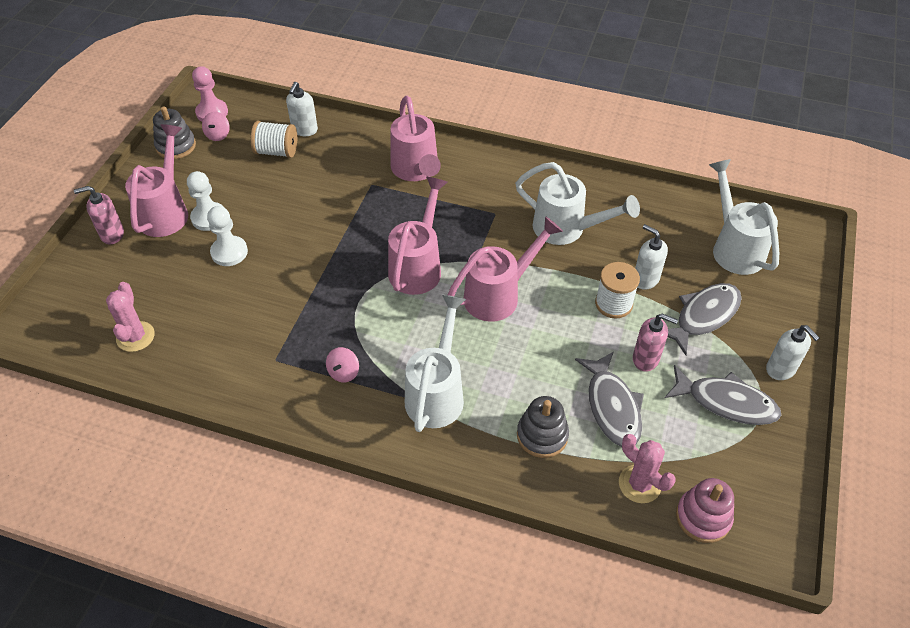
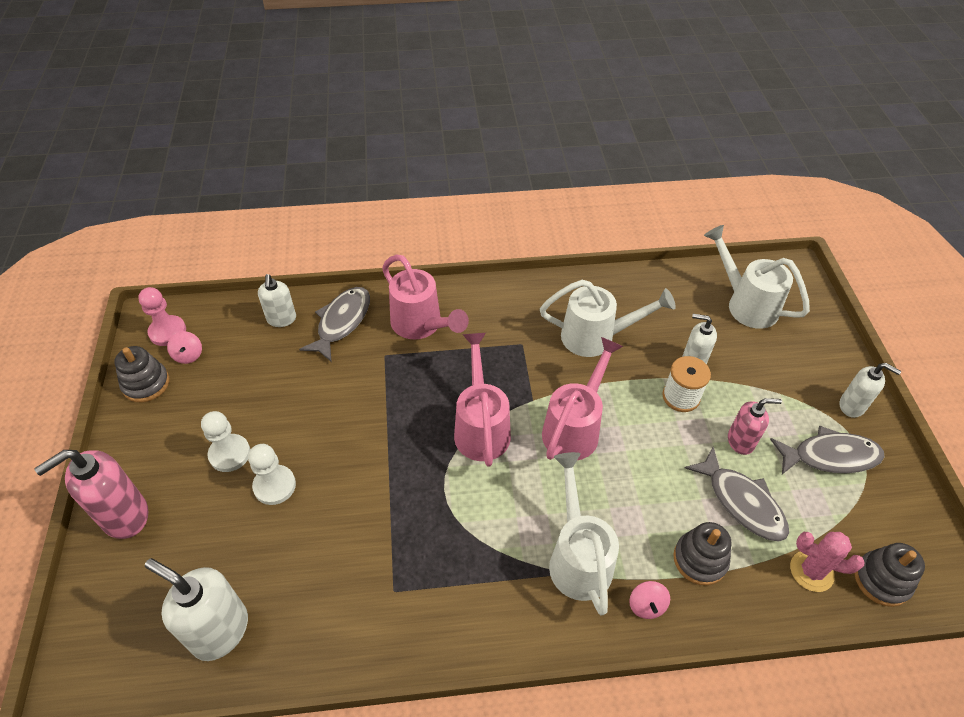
camera: 25 degrees left, 0 degrees up
(112, 234) = (124, 516): pink soap dispenser -> pink soap dispenser, size x1.62
(135, 337) = (220, 630): pink cactus -> white soap dispenser
(166, 211) = (175, 464): pink watering can -> none
(277, 151) = (264, 352): white spool -> none
(343, 372) = (473, 574): pink spinning top -> pink spinning top (646, 605)
(703, 316) = (762, 379): grey fish -> grey fish (342, 322)
(703, 517) = (882, 580): pink stacking toy -> grey stacking toy

